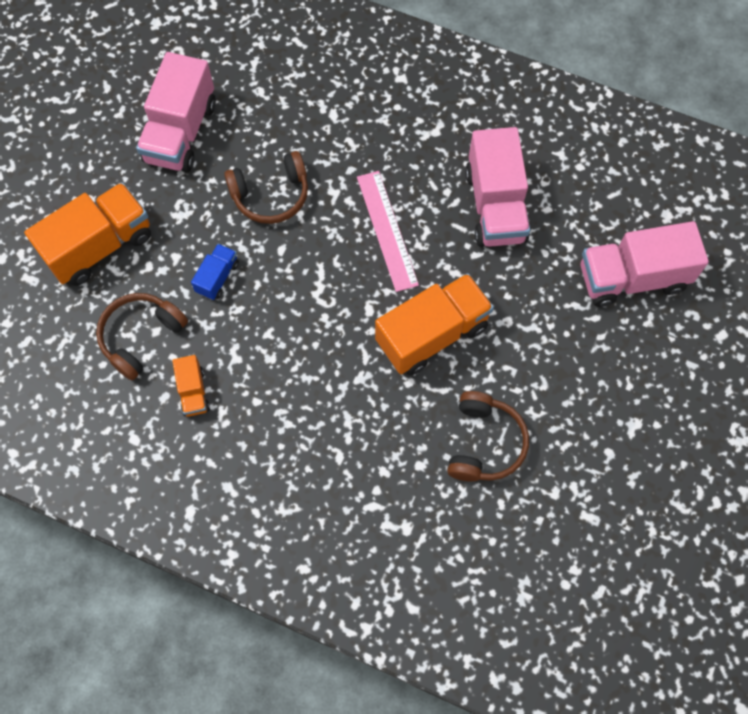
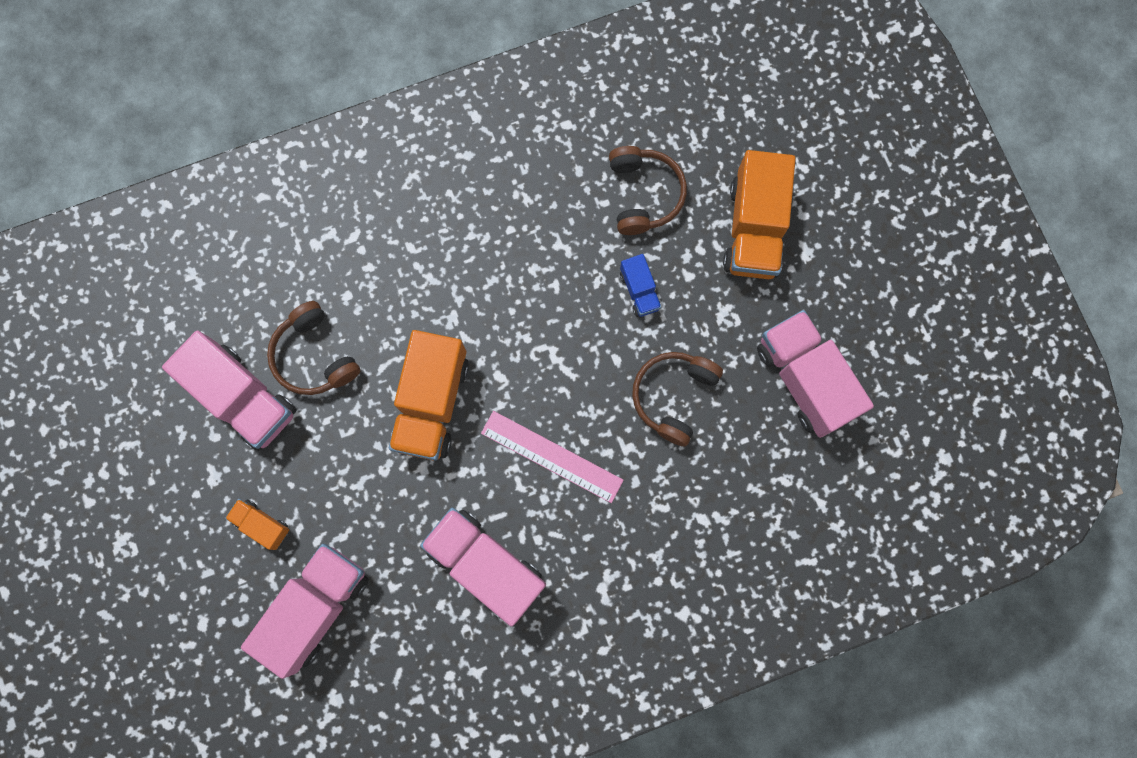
camera: 135 degrees right, 10 degrees up
(193, 392) = (562, 193): orange truck -> orange truck (262, 524)
(564, 461) = (243, 398): none -> pink truck

